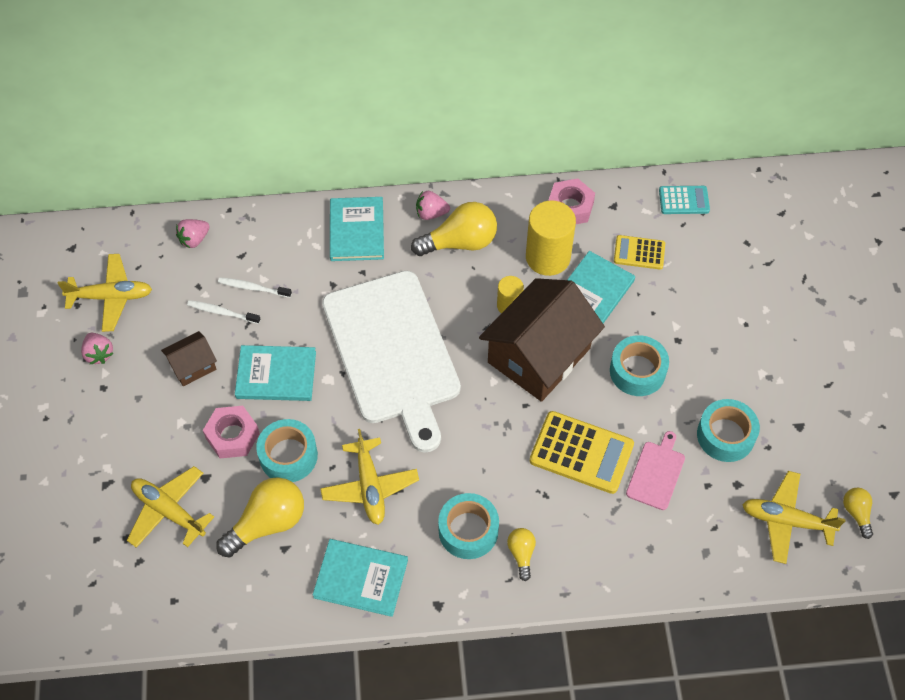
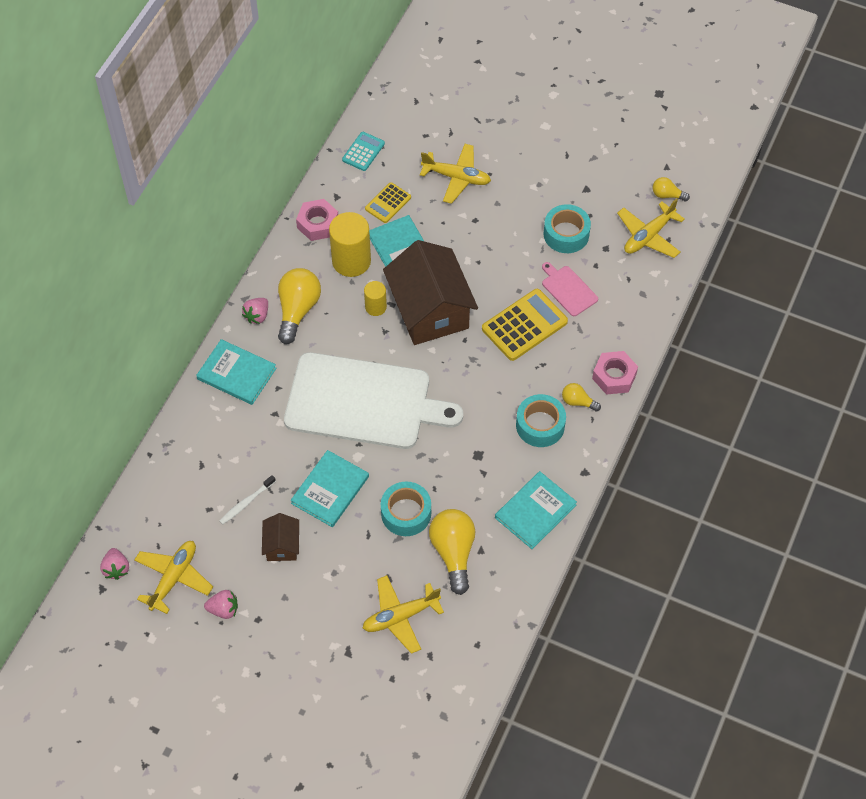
camera: 60 degrees left, 0 degrees up
(194, 239) = (161, 492): pink strawberry -> pink strawberry (116, 569)
(232, 436) = (364, 544): pink nut -> pink nut (614, 376)
(253, 288) = (238, 470): white toothbrush -> none
(370, 486) = (466, 471): yellow plane -> yellow plane (456, 177)
(637, 371) = (483, 257): turquoise tape -> none

